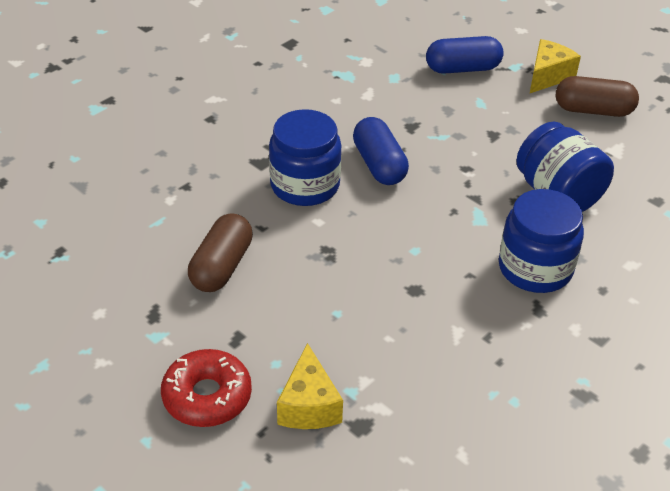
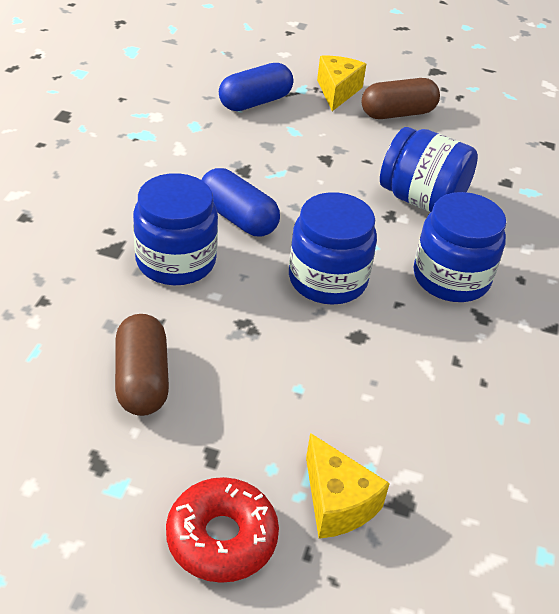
camera: 30 degrees left, 0 degrees up
(421, 236) = (327, 279): none -> blue jar

